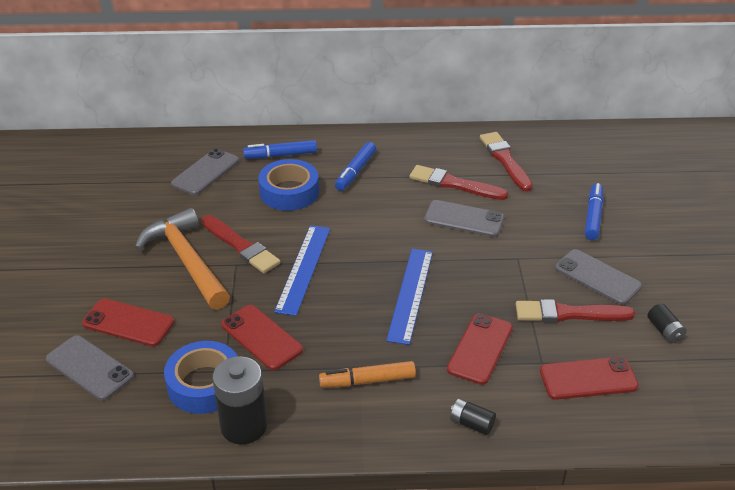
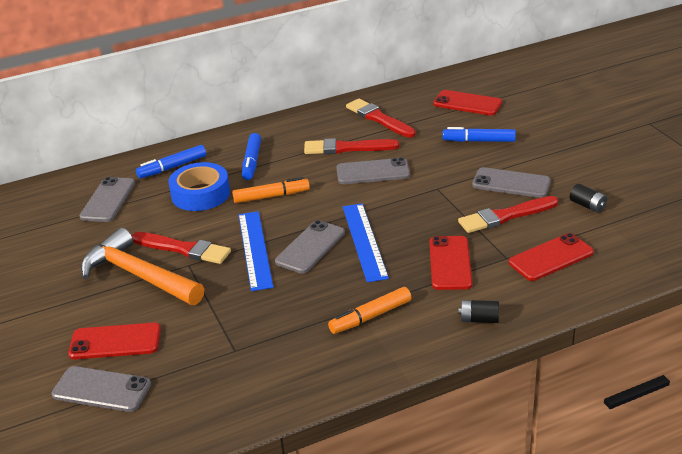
camera: 20 degrees left, 5 degrees down
(204, 384) = (224, 366): blue tape -> none
(244, 426) = (283, 386): black battery -> none
(261, 337) = (252, 314): red phone -> red phone (467, 103)
(351, 215) = (271, 196): none -> orange marker
(355, 283) = (310, 247): none -> grey phone
(593, 217) = (479, 141): blue marker -> blue marker turned 75 degrees counterclockwise

